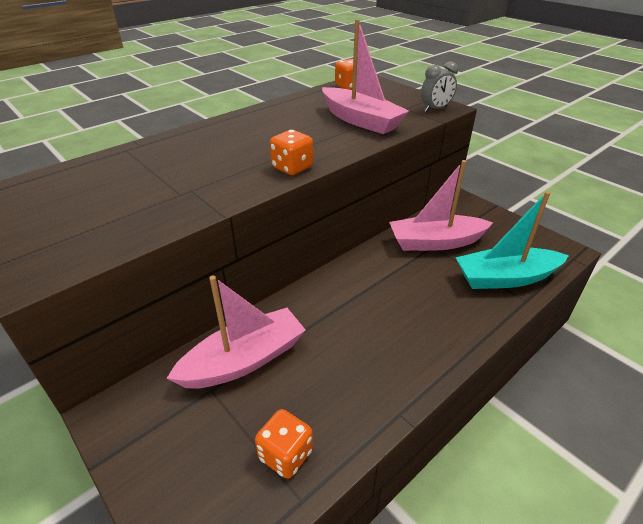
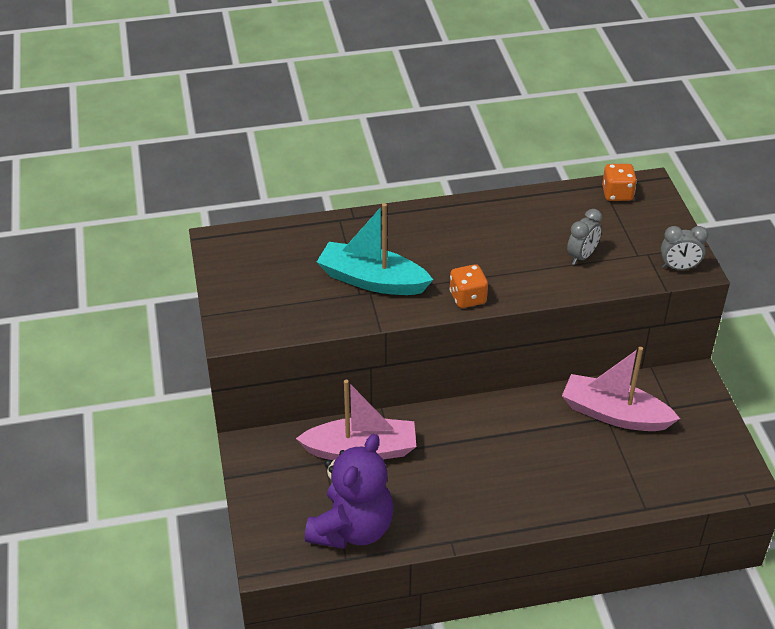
camera: 30 degrees right, 5 degrees up
(285, 454) = (352, 528): orange dice -> purple teddy bear
(360, 120) = (581, 256): pink boat -> grey clock
(505, 278) = (648, 480): turquoise boat -> turquoise boat (372, 280)

